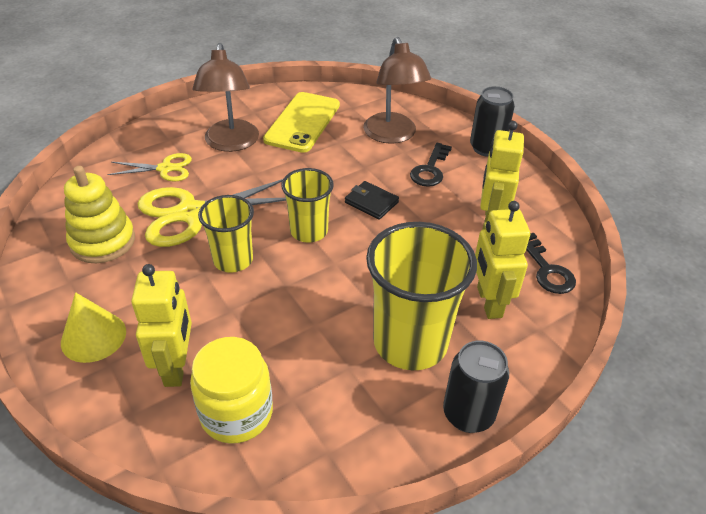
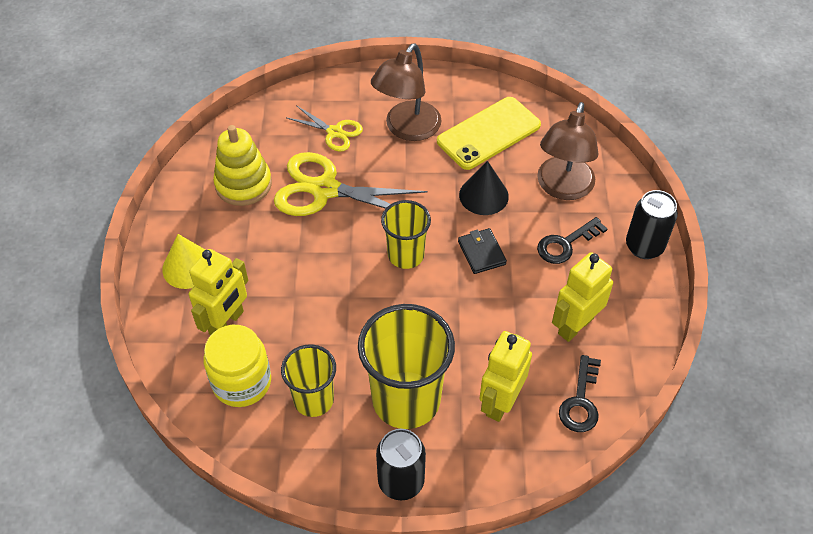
camera: 35 degrees right, 10 degrees up
(233, 260) = (327, 252): yellow cup -> yellow cup (313, 399)
(336, 163) = (483, 195): none -> black cone

